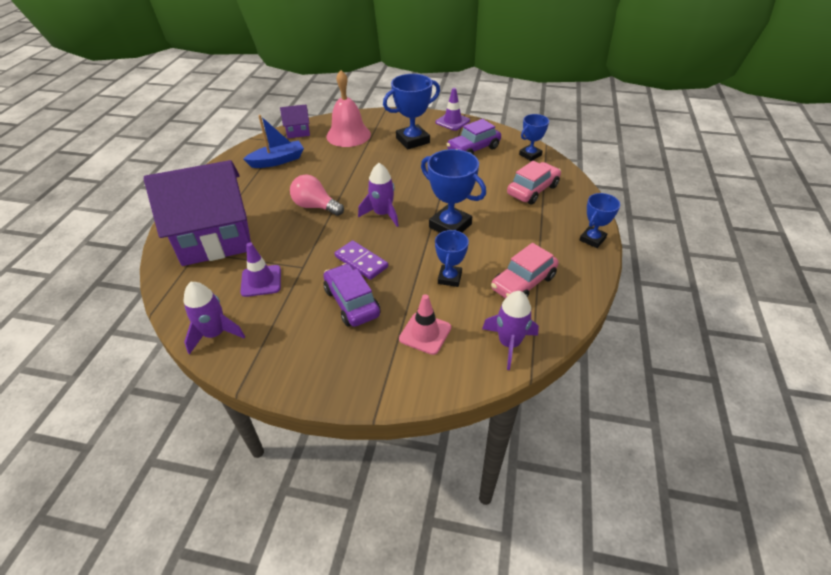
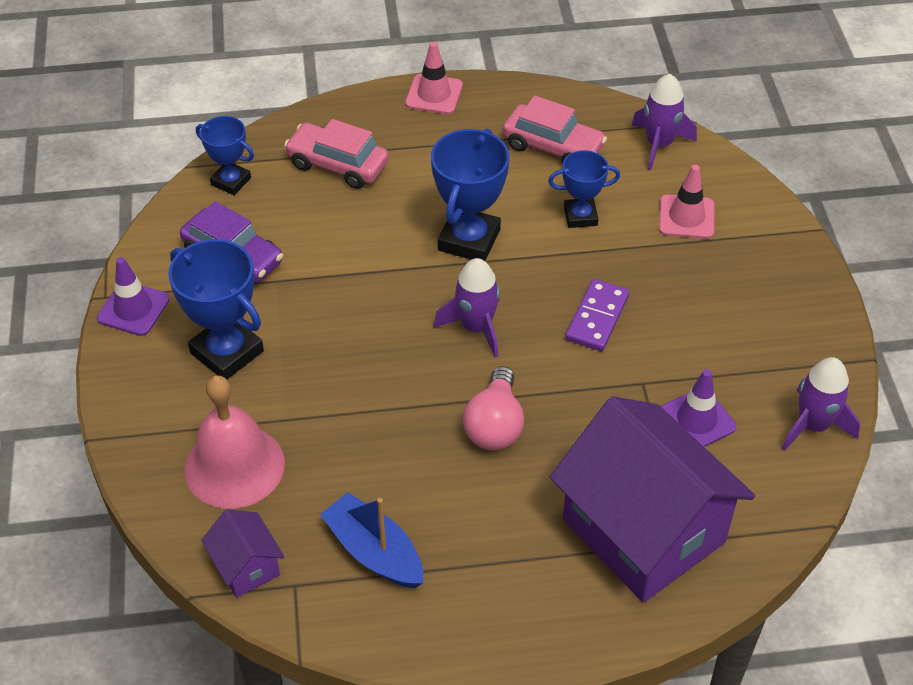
camera: 110 degrees left, 5 degrees up
(352, 302) = (677, 301): purple car -> none
(592, 239) = (434, 94): blue trophy -> pink traffic cone

